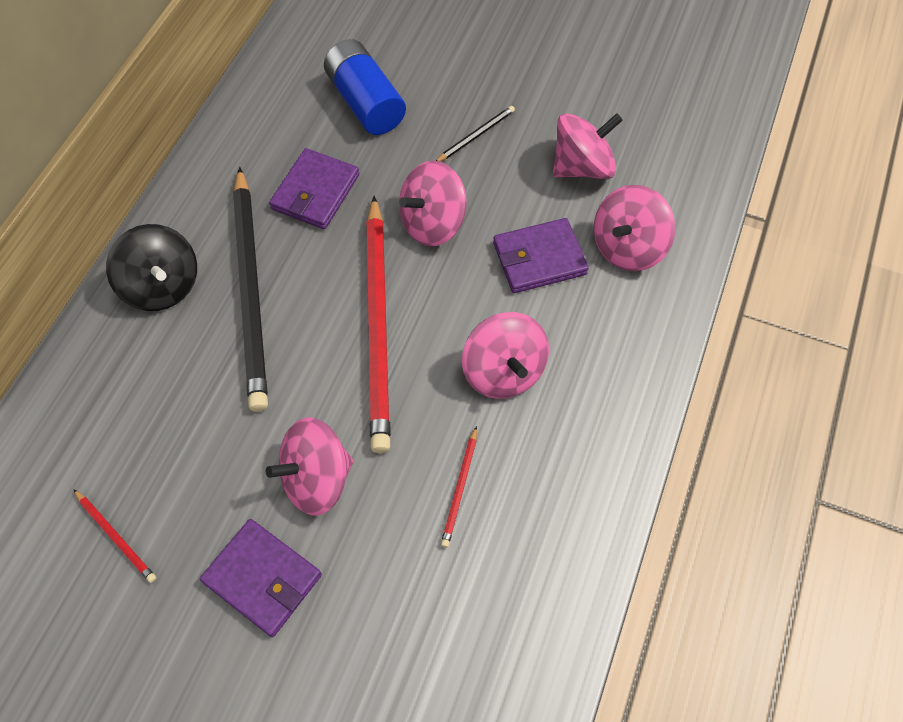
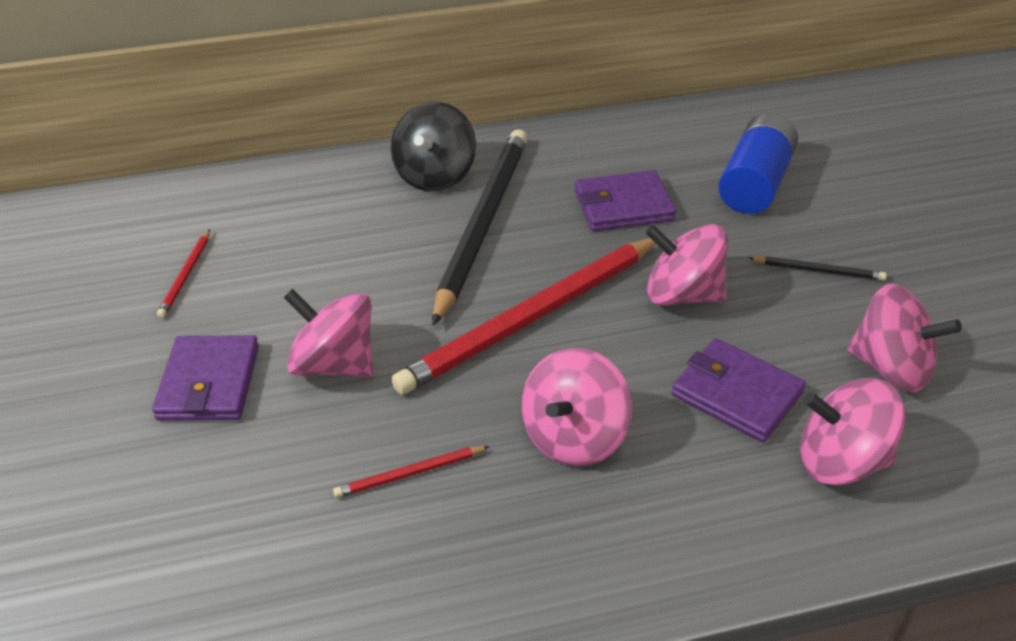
camera: 55 degrees right, 20 degrees down
(251, 290) = (483, 223): black pencil -> black pencil turned 150 degrees clockwise

